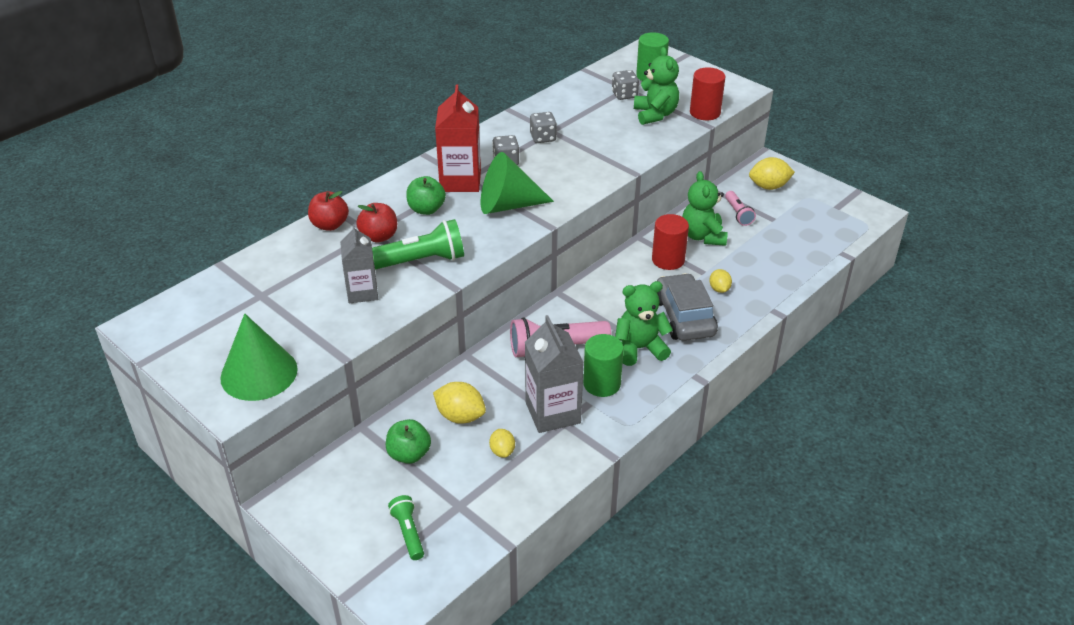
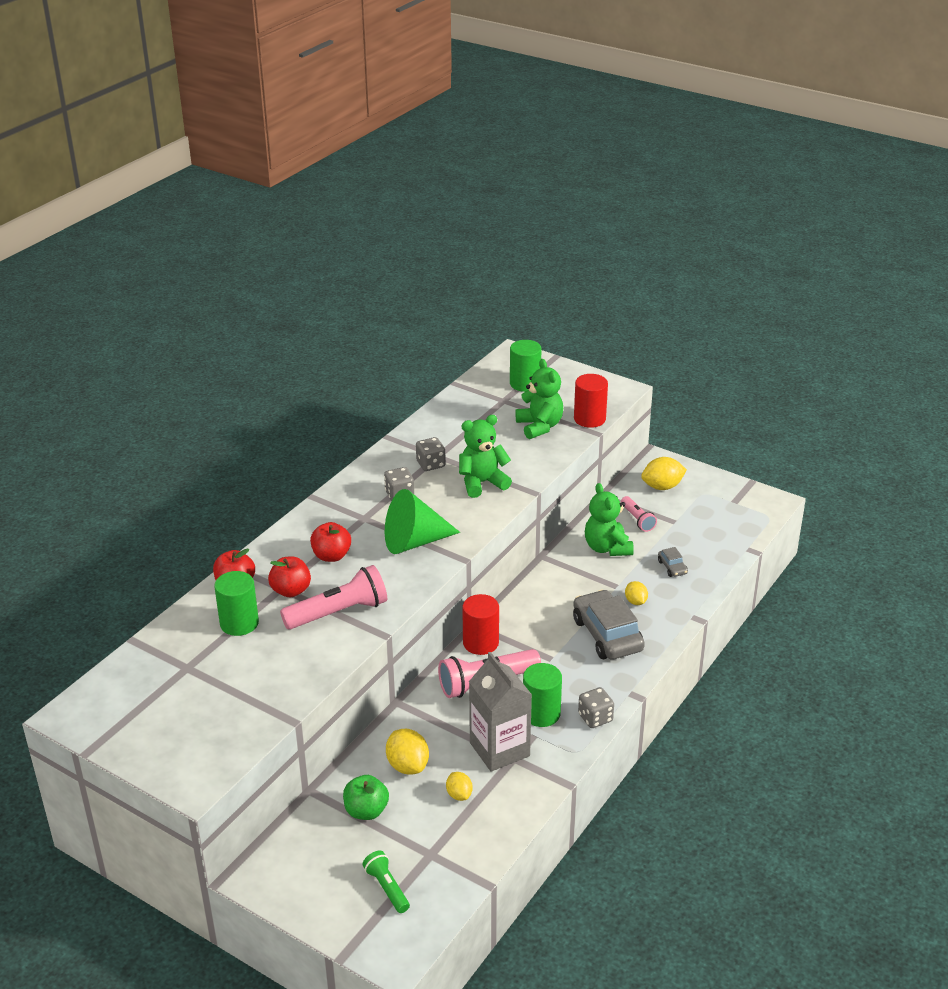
camera: 10 degrees left, 5 degrees down
(259, 373) = (211, 748): green cone -> none
(322, 260) = (239, 623): none -> green cylinder
(362, 292) = (291, 651): grey carton -> none
(417, 262) = (338, 612): green flashlight -> pink flashlight
(426, 209) = (331, 556): green apple -> red apple
(460, 181) = (358, 521): red carton -> none
(460, 416) = (407, 765): yellow lemon -> yellow lemon turned 45 degrees clockwise
(624, 95) = (503, 408): grey dice -> grey dice (595, 718)
(640, 348) = (570, 673): green teddy bear -> green teddy bear (482, 483)
(668, 260) = (577, 577): red cylinder -> red cylinder (480, 643)
(762, 261) = (672, 567): none -> grey car

